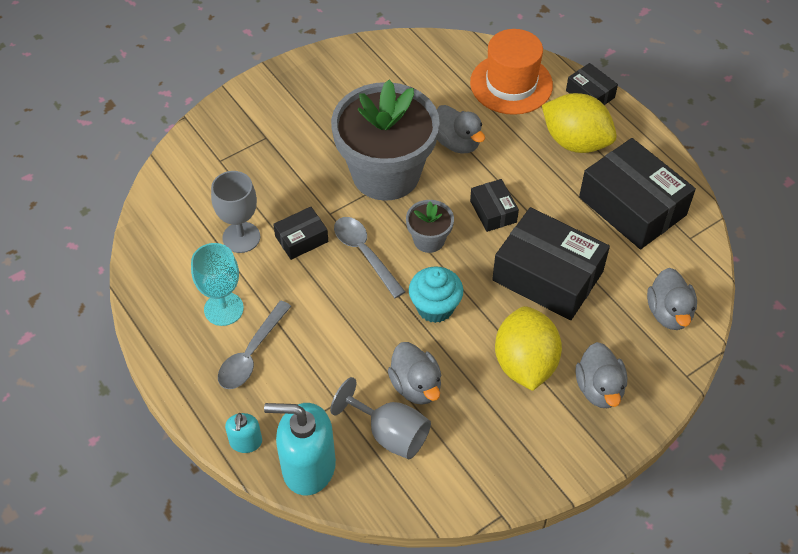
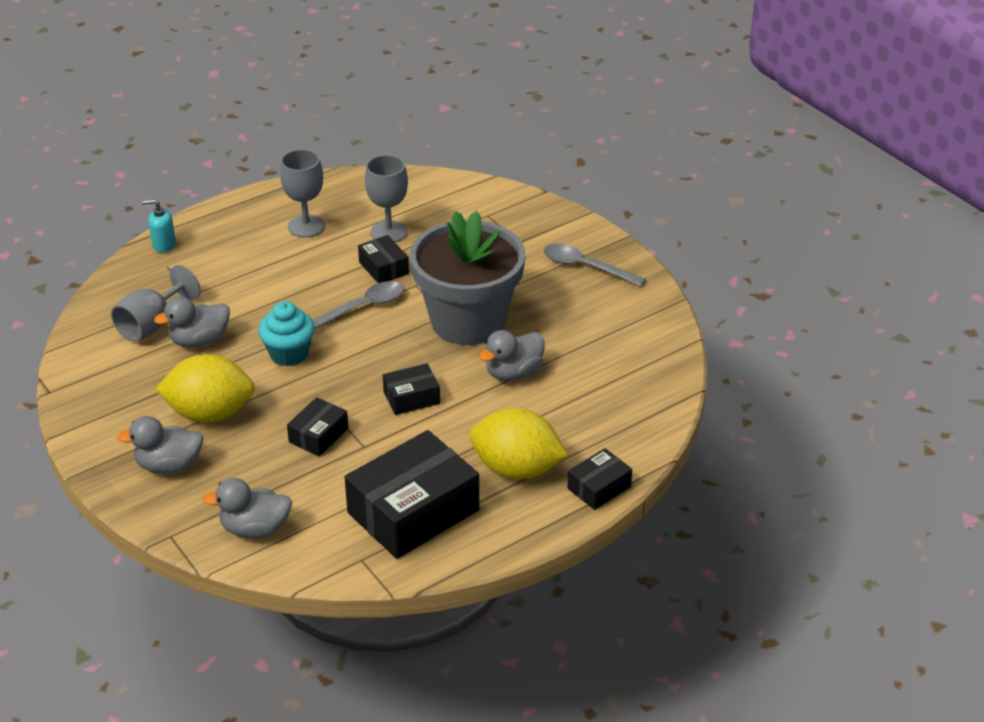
camera: 90 degrees right, 15 degrees down
(223, 309) = (306, 226): turquoise goblet -> grey goblet
(251, 354) = (253, 243): grey spoon -> grey spoon (585, 267)
(308, 467) = (130, 279): turquoise soap dispenser -> none
(429, 240) = (375, 350): grey flower pot -> none
(511, 84) = (611, 419): orange hat -> none
(547, 276) = (318, 435): black box -> black box, size x0.49
(575, 142) = (516, 469): yellow lemon -> yellow lemon turned 75 degrees clockwise

